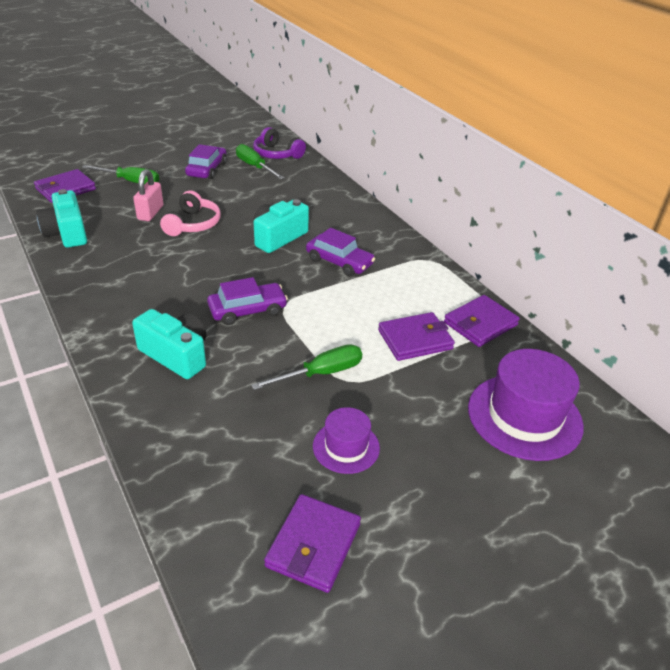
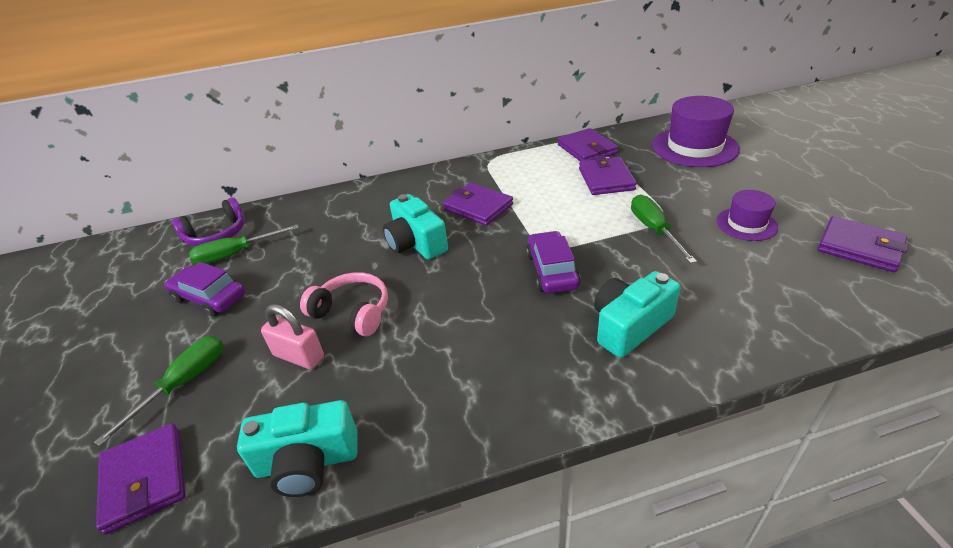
camera: 70 degrees left, 0 degrees up
(339, 262) = (478, 207): purple car -> purple wallet

